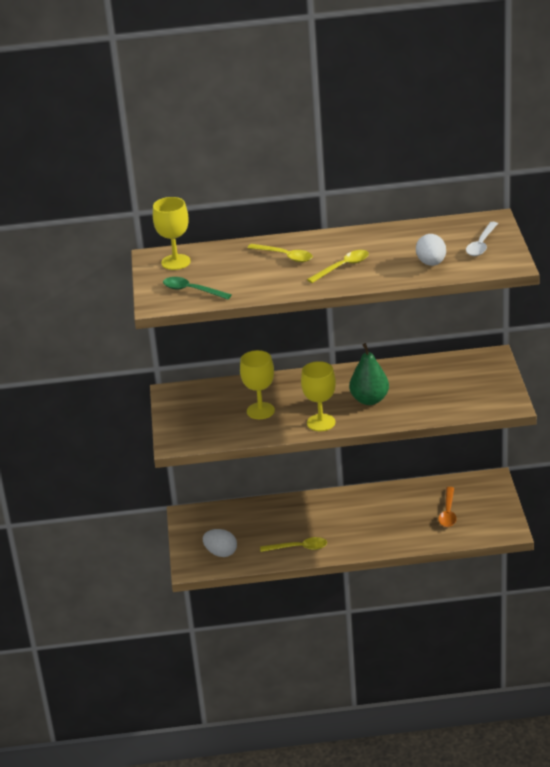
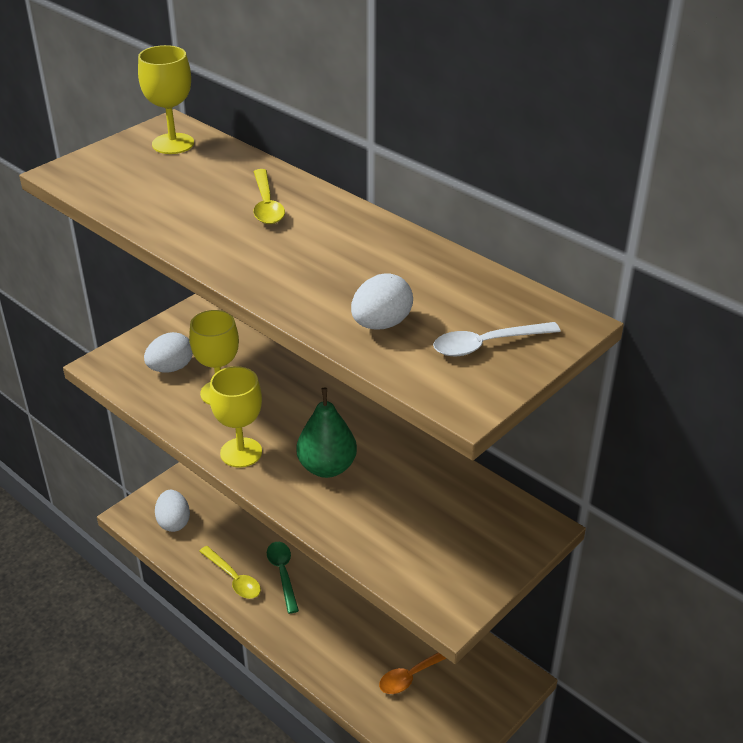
camera: 45 degrees right, 5 degrees up
(191, 290) = (117, 180): green spoon -> green spoon (283, 573)
(213, 419) = (171, 368): none -> white egg
(343, 267) = (288, 257): yellow spoon -> none

